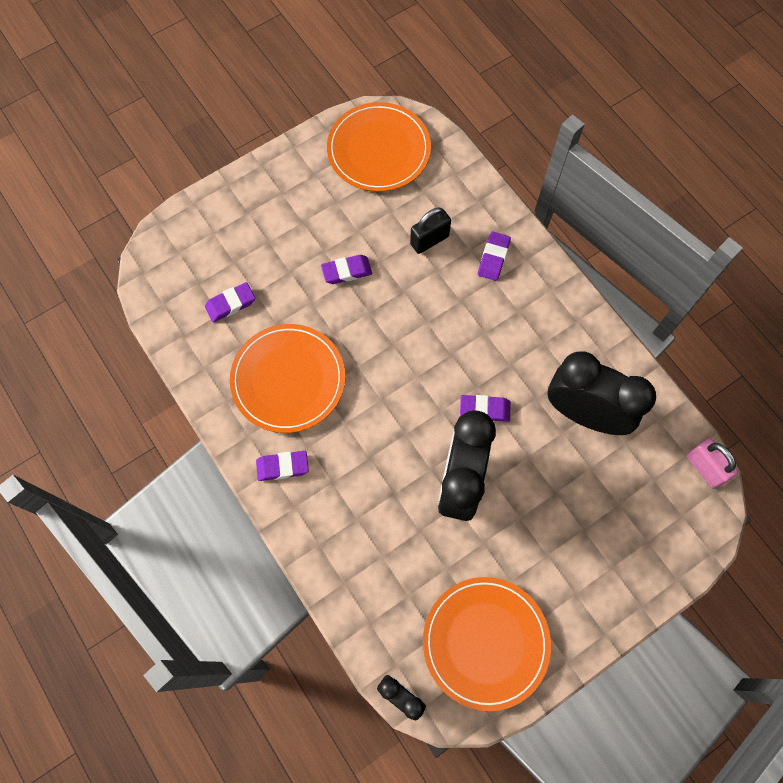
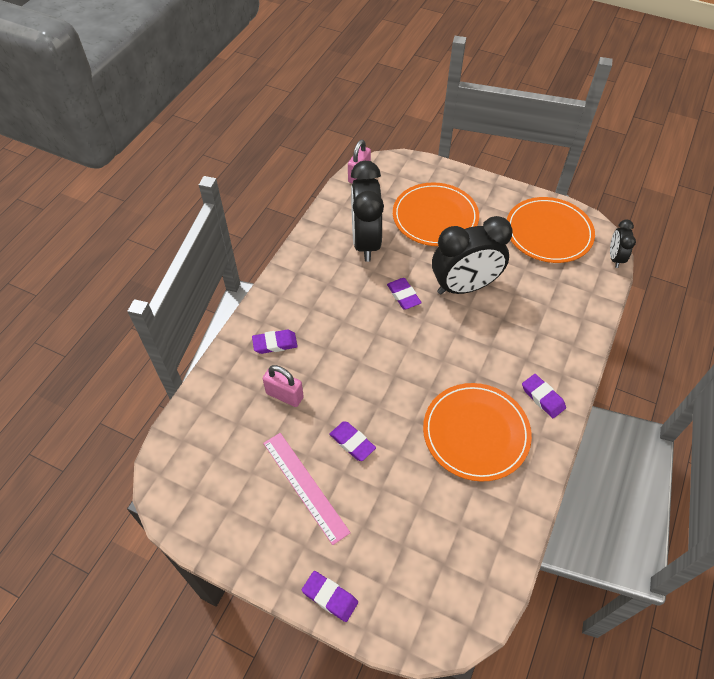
camera: 120 degrees left, 15 degrees down
(230, 304) = (445, 521): purple eraser -> purple eraser (330, 597)
(331, 216) = (305, 486): none -> pink ruler
(379, 150) = (210, 484): orange plate -> orange plate (435, 217)
(429, 240) = (284, 395): black padlock -> pink padlock

